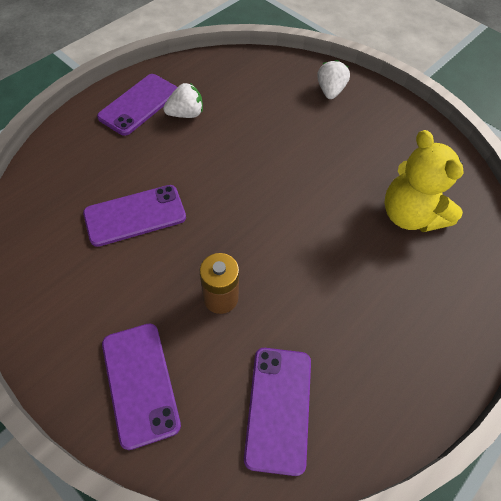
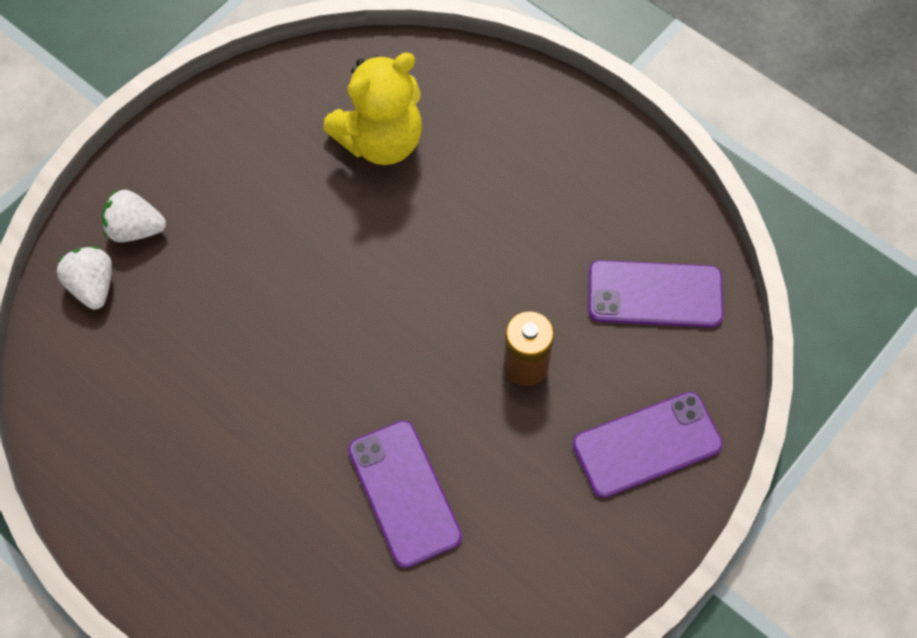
camera: 90 degrees left, 5 degrees up
(139, 104) = (168, 528): purple phone -> none
(186, 114) = (191, 447): white strawberry -> white strawberry (93, 286)

